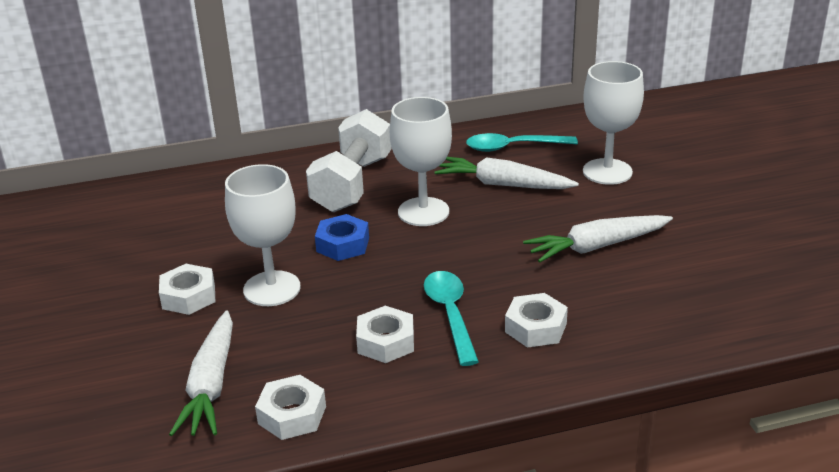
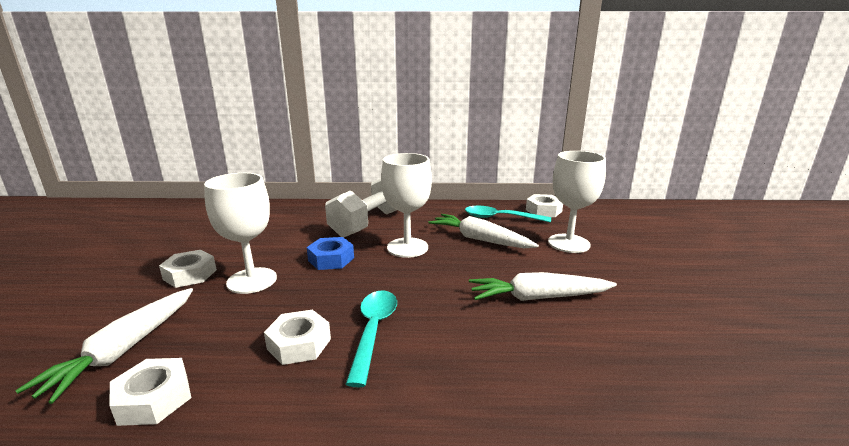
camera: 15 degrees right, 10 degrees down
(536, 328) = (445, 362): white nut -> white nut (543, 211)

